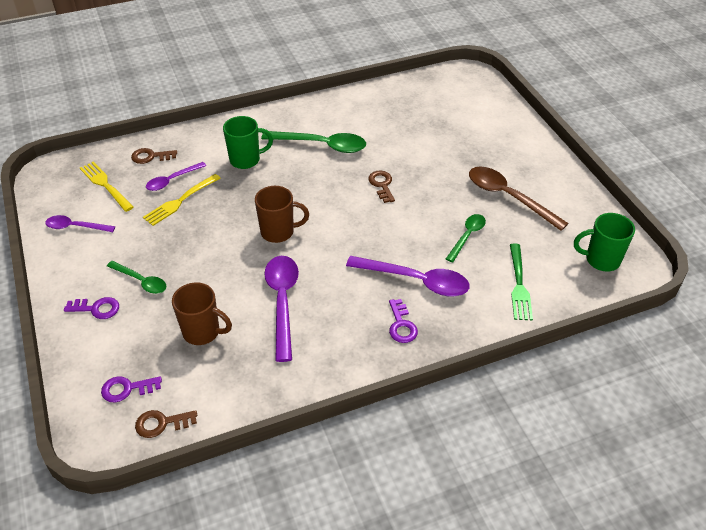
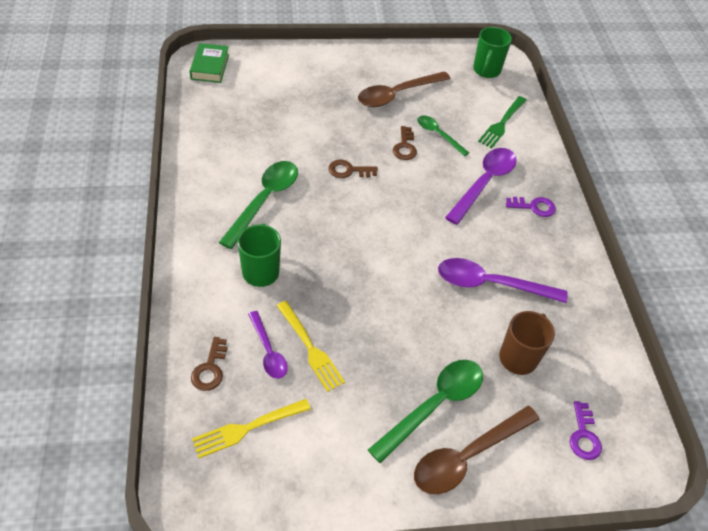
camera: 80 degrees left, 5 degrees up
(76, 227) = (319, 471): purple spoon -> none
(97, 309) = (467, 456): purple key -> brown spoon
(141, 281) = (434, 405): green spoon -> green spoon, size x1.69
(161, 423) = (627, 409): brown key -> brown key (404, 147)
(278, 232) = (392, 267): brown mug -> none
(463, 80) = (210, 67): none -> green book
(519, 284) = (502, 123): green fork -> green fork turned 105 degrees clockwise

